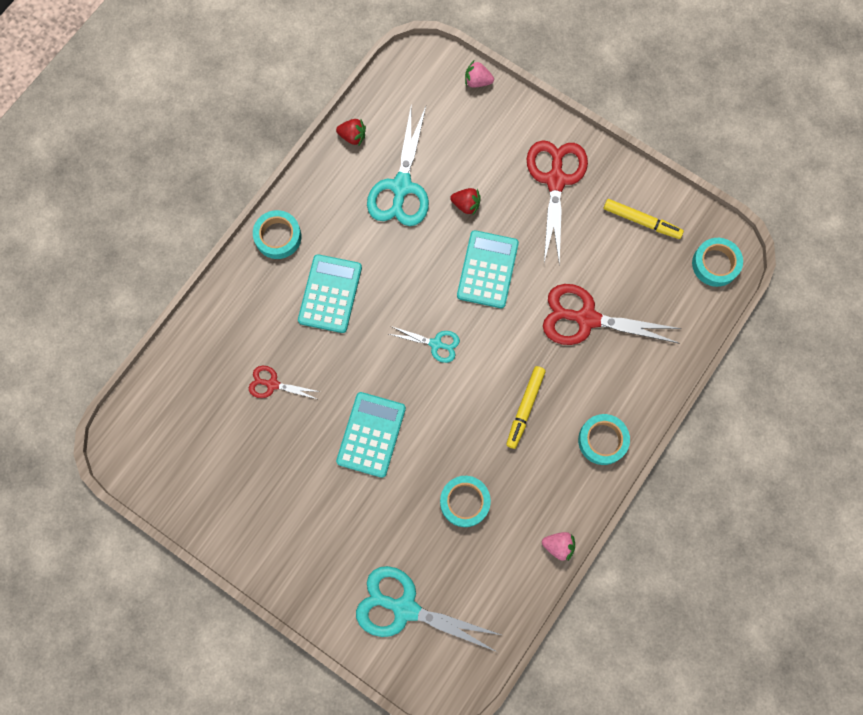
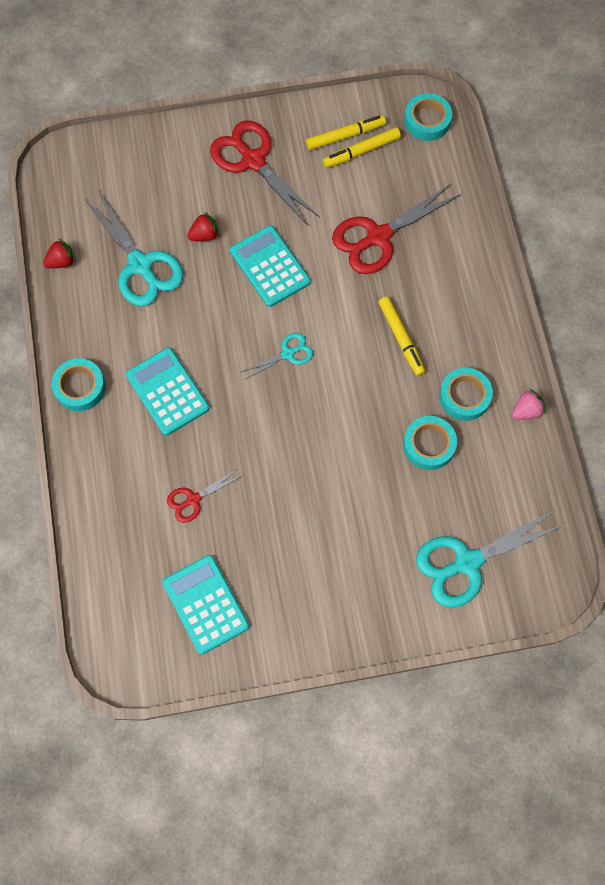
camera: 45 degrees left, 5 degrees down
(371, 434) = (309, 463): turquoise calculator -> turquoise calculator (206, 604)
(477, 81) = (119, 140): pink strawberry -> none
(602, 440) = (478, 310): turquoise tape -> turquoise tape (464, 396)
(641, 243) = (361, 151): none -> yellow marker

